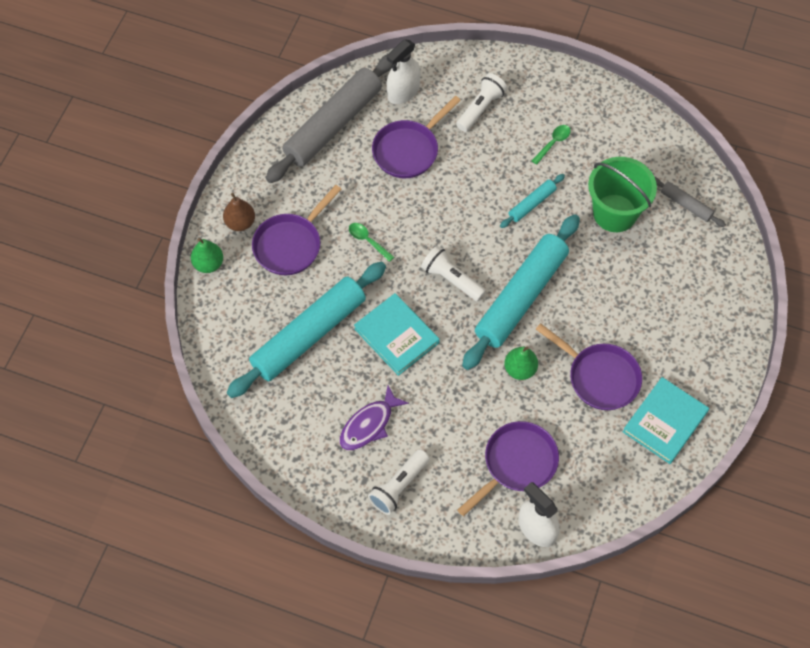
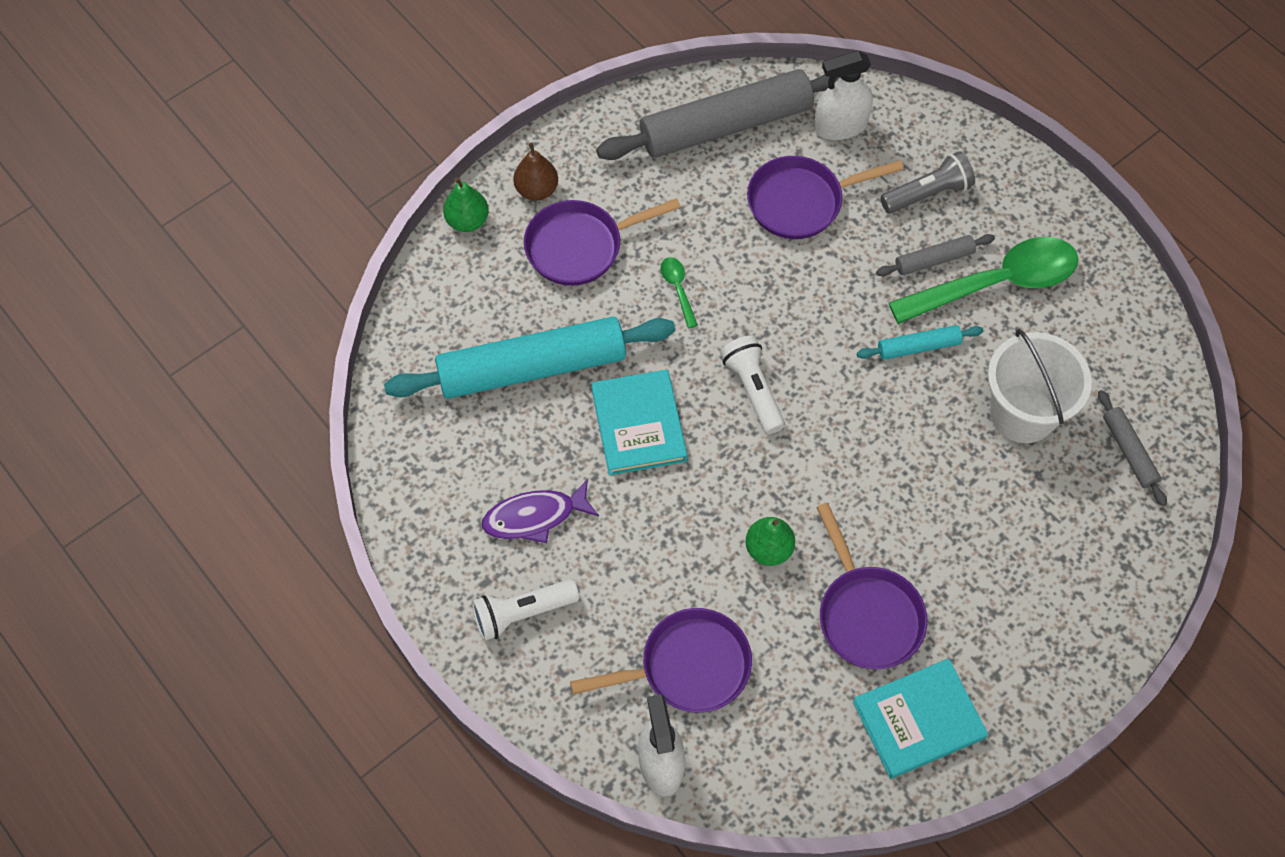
camera: 30 degrees right, 0 degrees up
(481, 108) = (928, 193): white flashlight -> grey flashlight
(509, 147) = (934, 260): none -> grey rolling pin
(520, 297) = (828, 457): turquoise rolling pin -> none
(553, 143) = (996, 283): green spoon -> green spoon, size x2.43
(614, 213) = (1022, 413): green bucket -> white bucket

